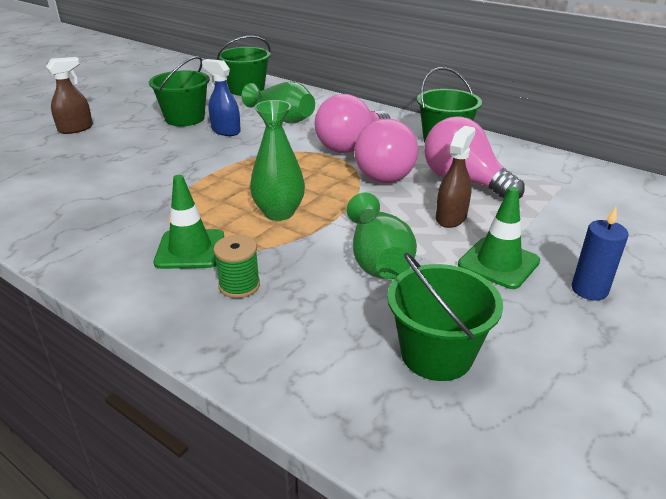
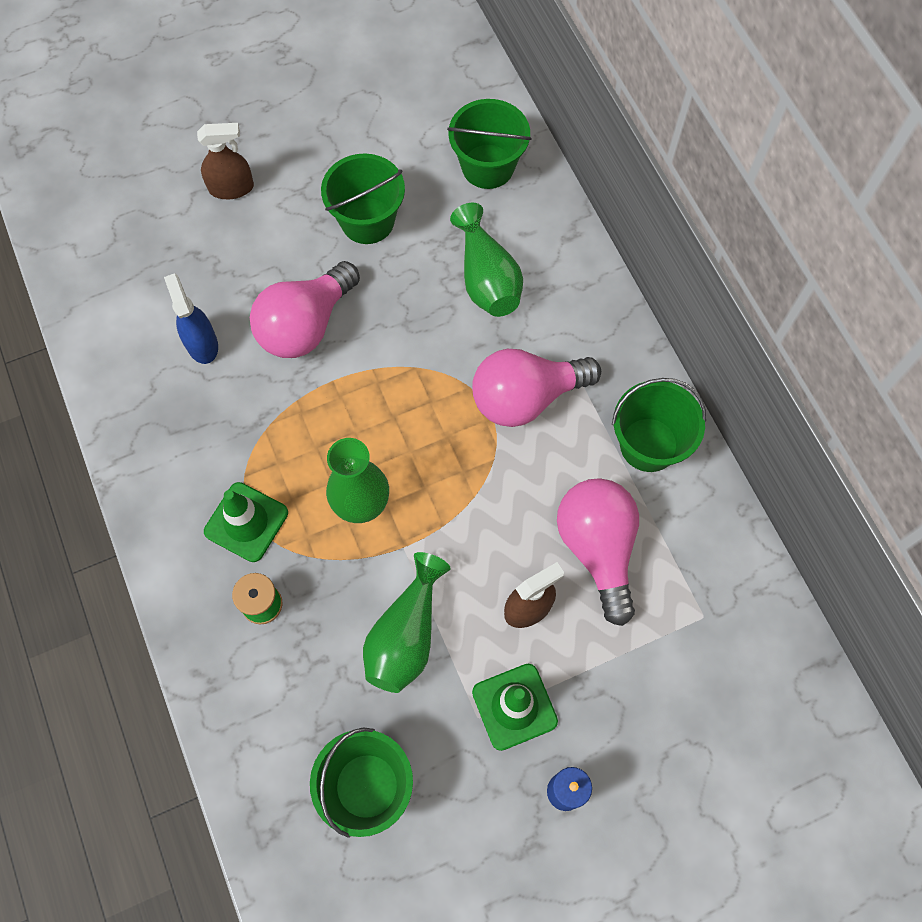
camera: 30 degrees right, 35 degrees up
(225, 131) = (399, 281): blue spray bottle -> blue spray bottle (202, 344)
(385, 172) = (524, 481): pink light bulb -> pink light bulb (305, 325)

